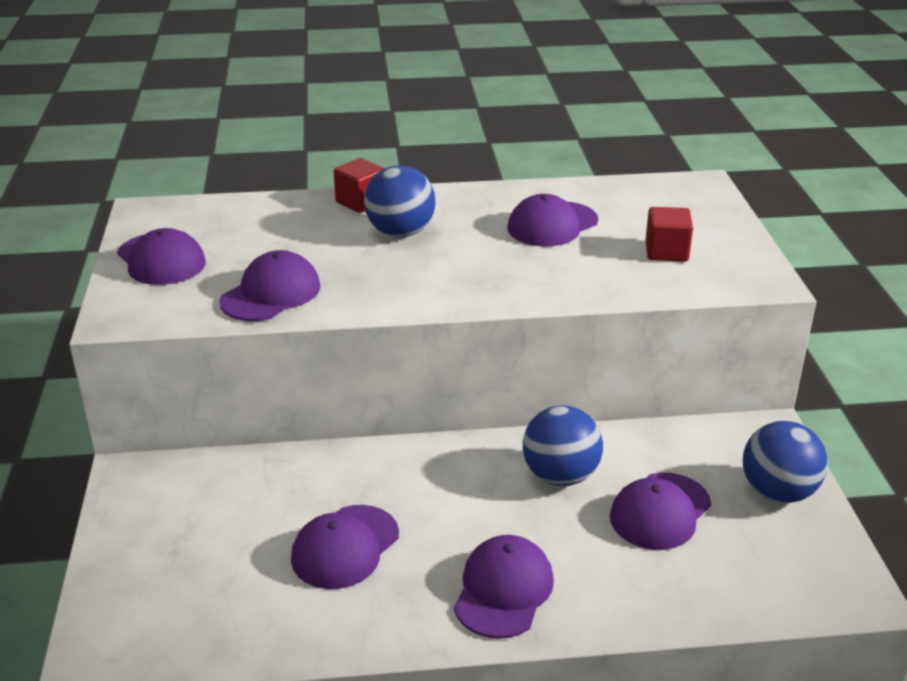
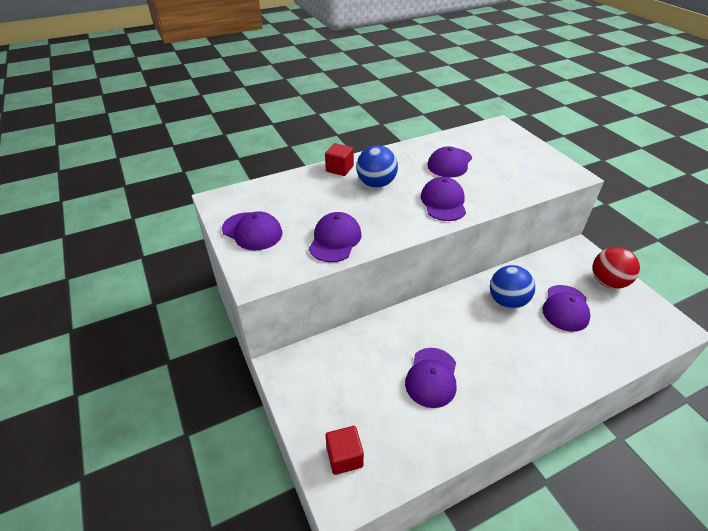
camera: 20 degrees left, 10 degrees up
(503, 590) = (527, 378): purple cap -> purple cap (443, 202)
(666, 252) = (516, 167): red cube -> red cube (344, 457)
(778, 492) = (607, 282): blue ball -> red ball

